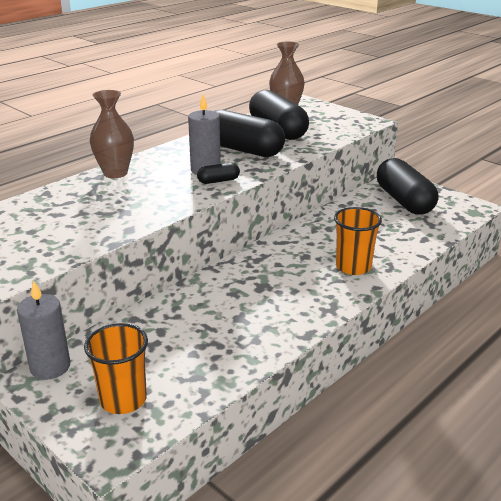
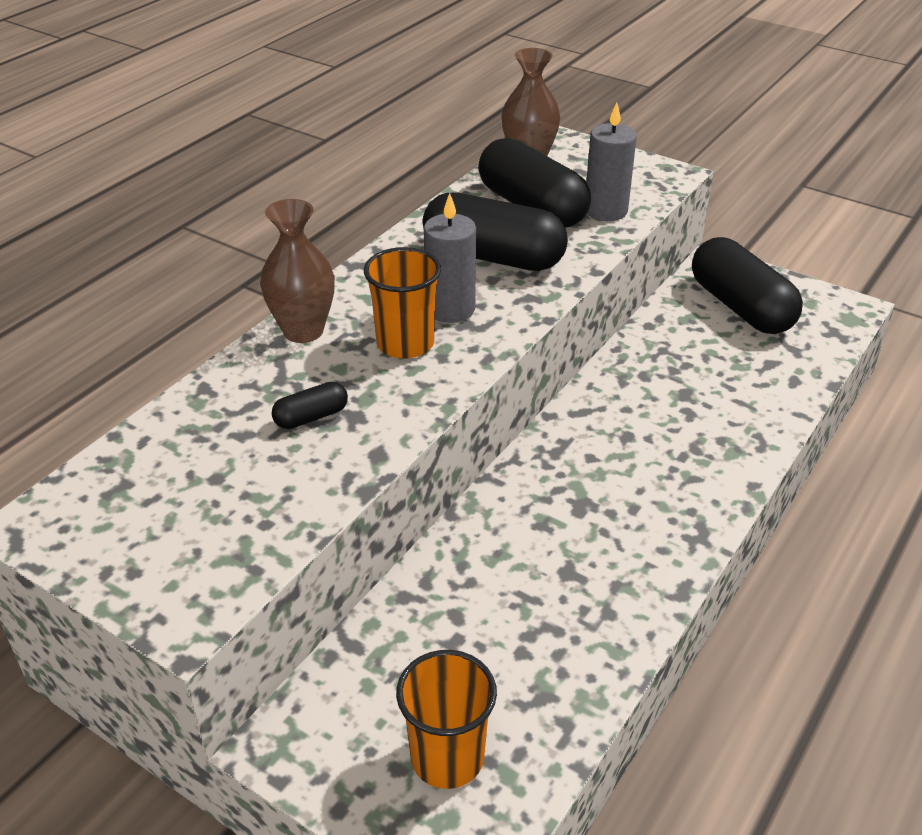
camera: 10 degrees left, 10 degrees up
(50, 367) = (307, 712): grey candle -> grey candle (606, 210)
(218, 181) = (480, 331): black capsule -> black capsule (311, 417)
(353, 267) = (706, 449): orange cup -> orange cup (405, 344)

